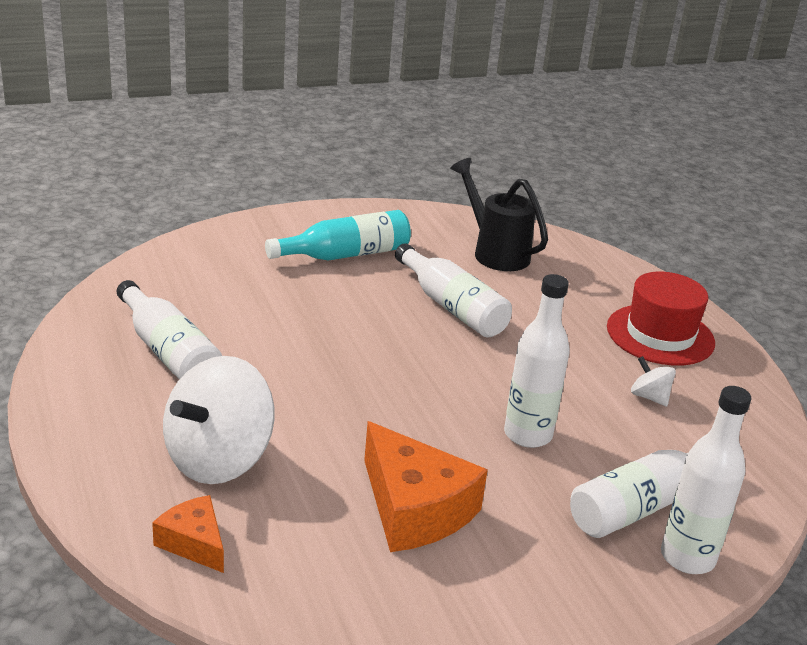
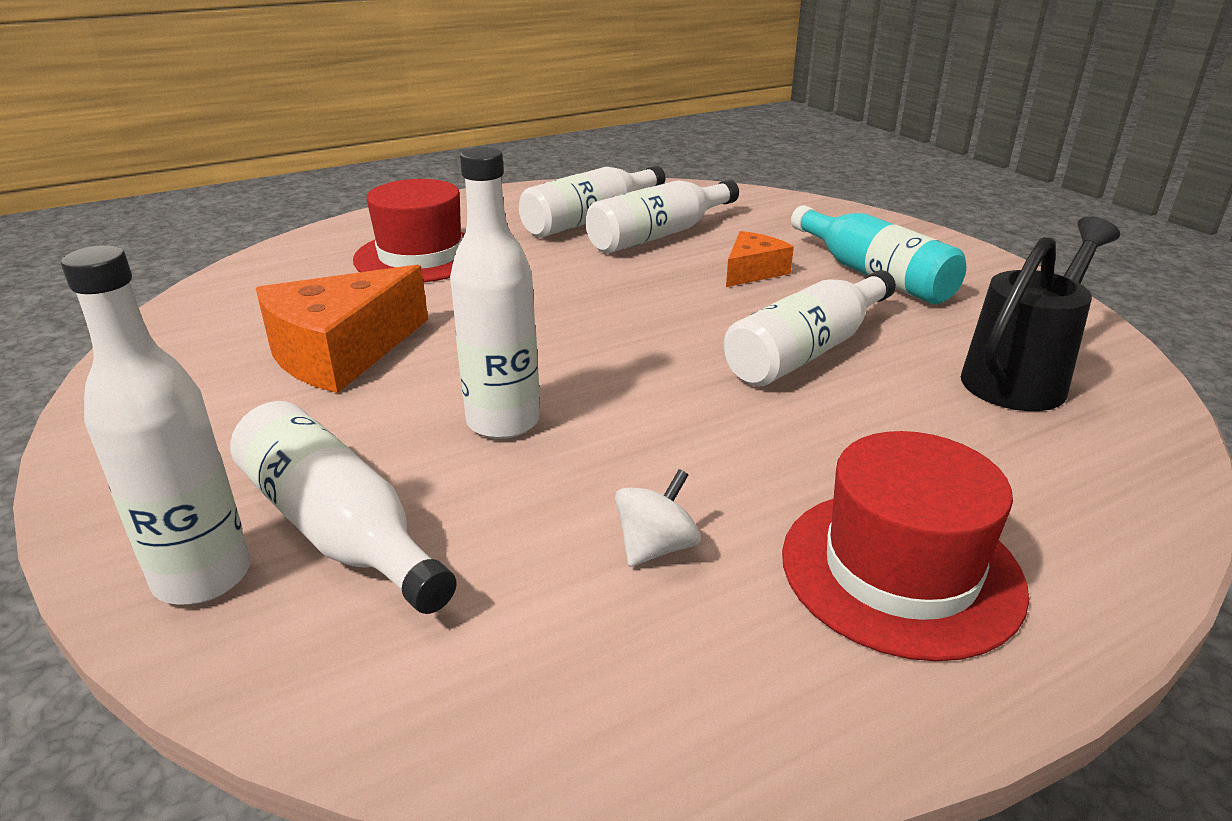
camera: 85 degrees right, 0 degrees up
(194, 543) = (299, 260): orange cheese -> orange cheese (752, 271)
(218, 459) = (421, 256): white spinning top -> red hat
(227, 323) = (659, 235): none -> white bottle

